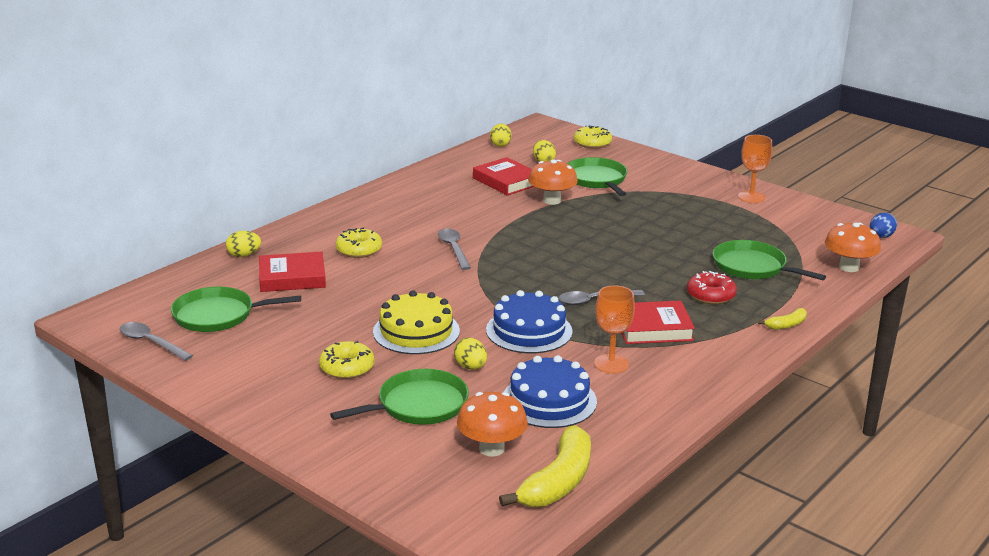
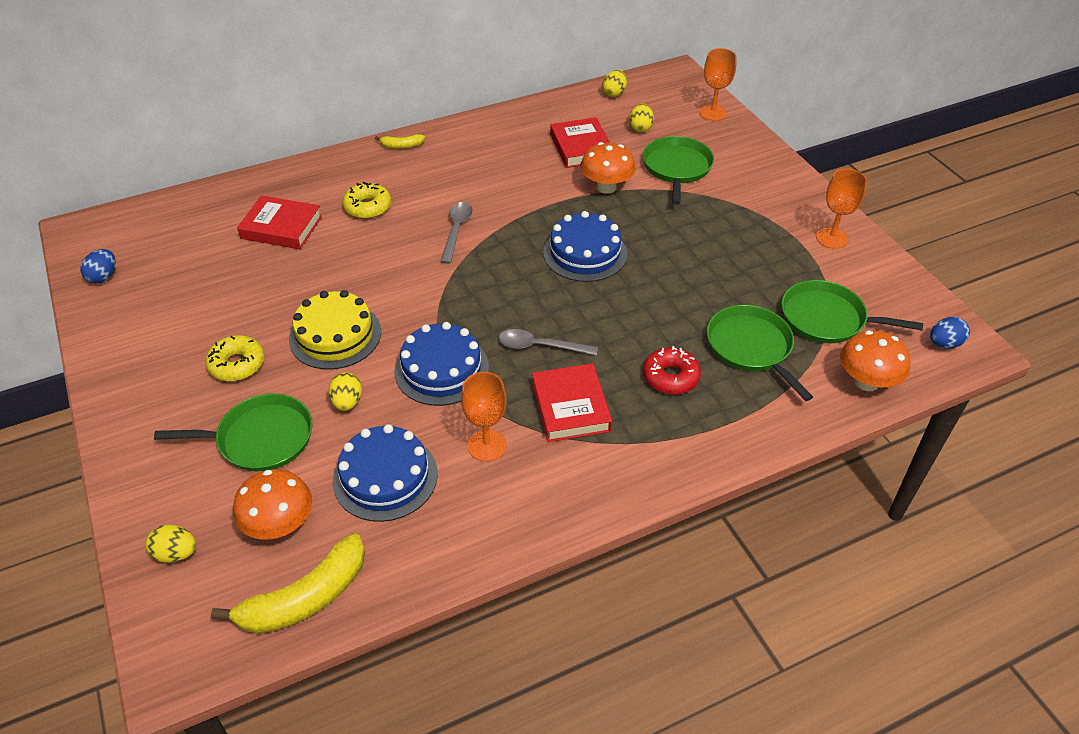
camera: 25 degrees right, 20 degrees up
(151, 342) = (103, 276): grey spoon -> blue egg
(218, 315) = (182, 258): green pan -> green pan (827, 318)
(244, 255) = (263, 186): yellow egg -> yellow egg (176, 553)
(574, 241) = (585, 253): none -> blue cake
(592, 143) = (713, 113): yellow donut -> orange goblet
(653, 328) = (570, 407): red book -> red book turned 60 degrees clockwise
(786, 325) = (722, 450): yellow banana -> yellow banana (401, 146)

